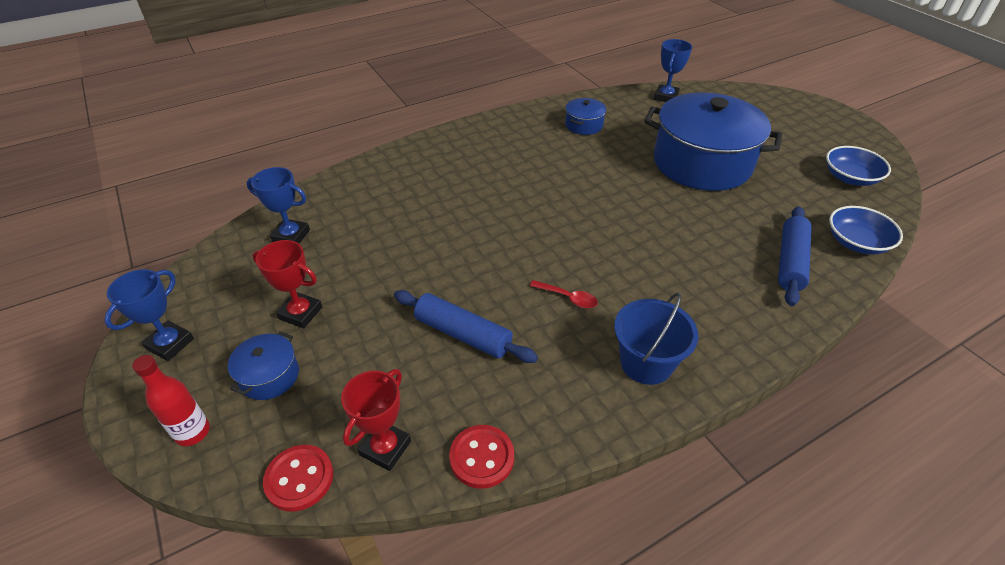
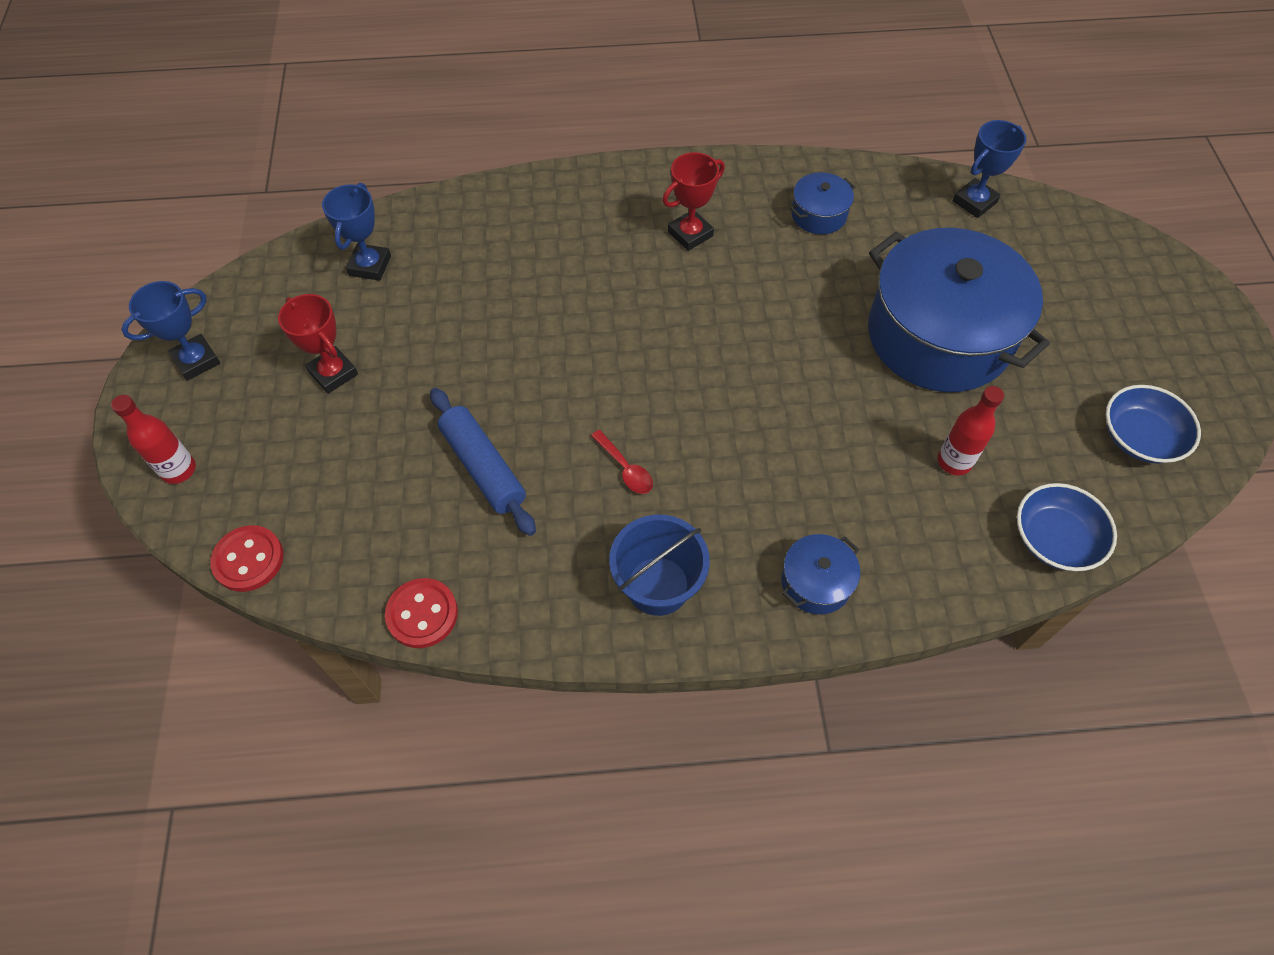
camera: 25 degrees right, 15 degrees up
(269, 376) = (270, 437): blue pot -> blue pot (816, 582)
(291, 236) = (370, 266): blue trophy -> blue trophy turned 60 degrees clockwise
(385, 448) = (339, 563): red trophy -> red trophy (690, 234)
(766, 222) = (954, 461): none -> red bottle
(790, 262) = (938, 530): blue rolling pin -> none

